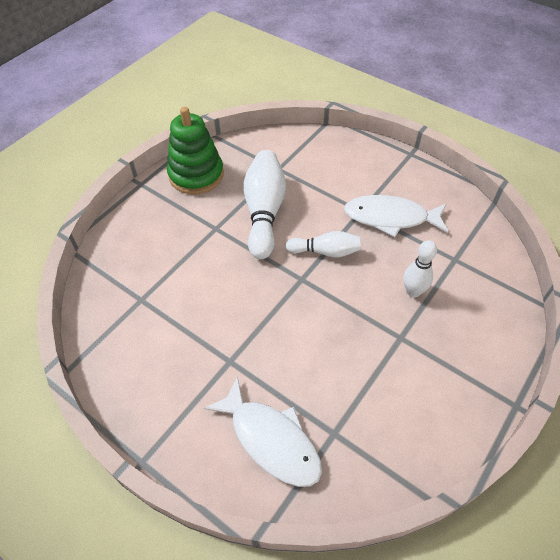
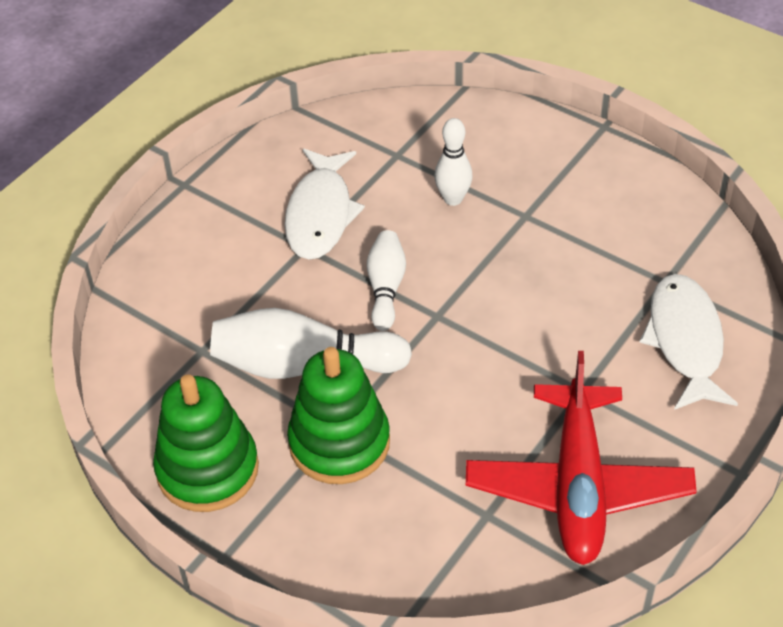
camera: 90 degrees left, 5 degrees down
(151, 351) = (578, 486): none -> red plane
(205, 229) = (339, 442): none -> green stacking toy
(271, 439) = (685, 341): white fish -> white fish turned 45 degrees counterclockwise

